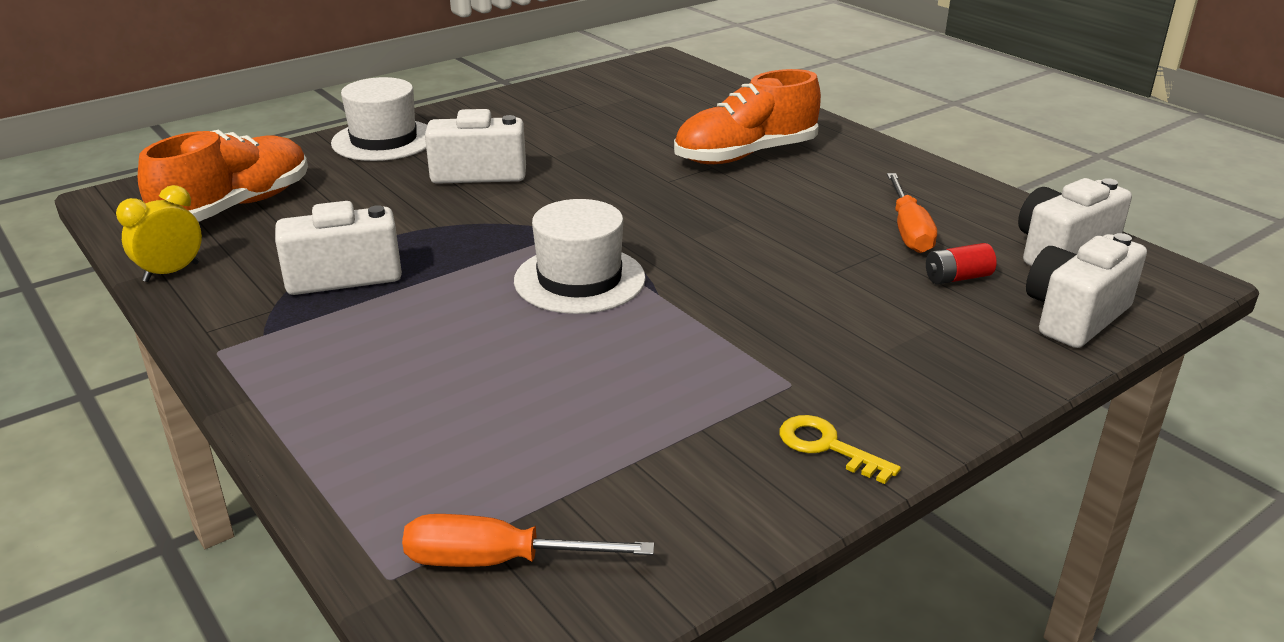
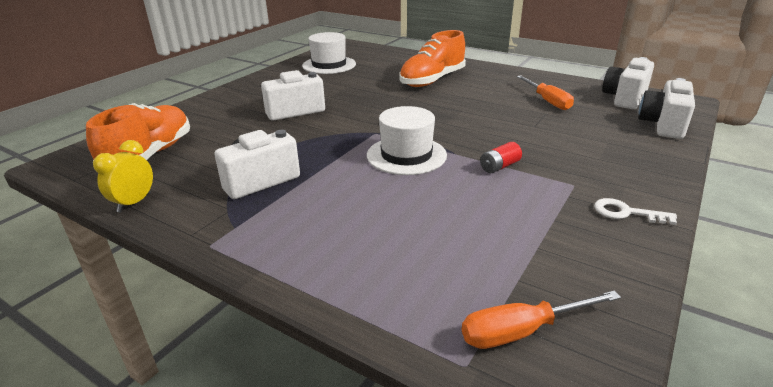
camera: 20 degrees left, 0 degrees up
(384, 140) = (219, 103): white hat -> white hat (329, 65)
(827, 447) = (626, 213): yellow key -> white key
(957, 278) = (593, 118): red battery -> red battery (499, 166)

